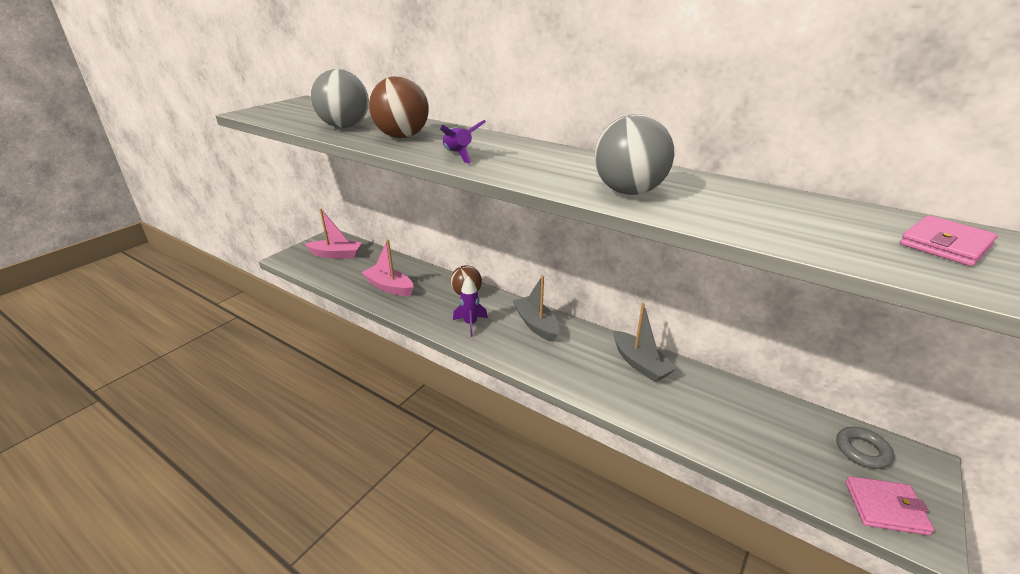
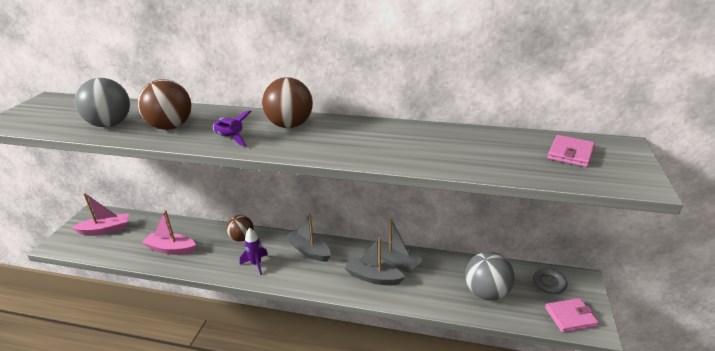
camera: 20 degrees left, 0 degrees up
(534, 153) = (290, 125): none -> brown ball
(604, 374) = (373, 277): none -> grey boat
(628, 192) = (374, 149): grey ball -> grey ball (486, 292)

